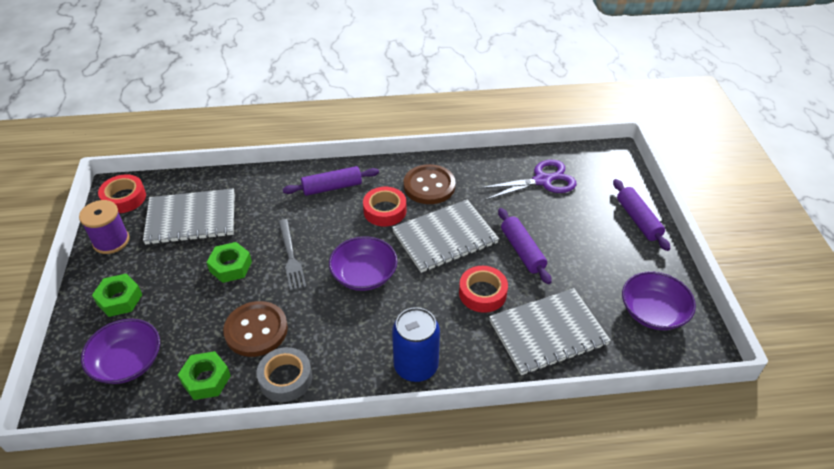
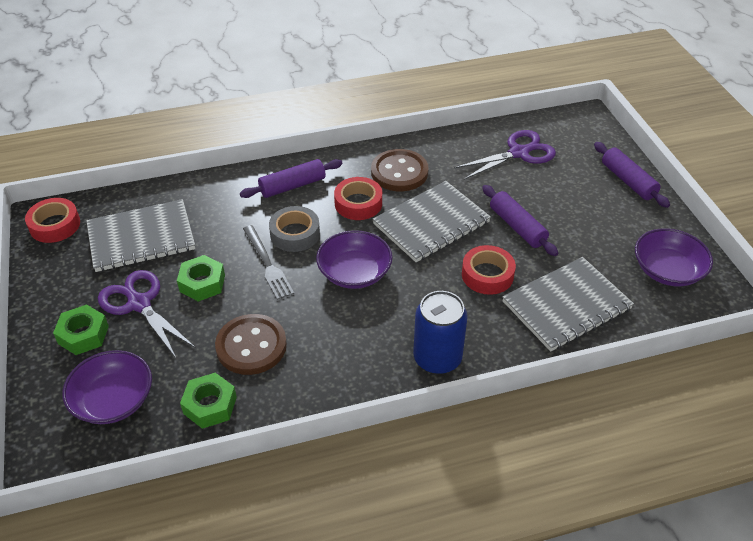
camera: 10 degrees left, 0 degrees up
(111, 241) = (54, 273): purple spool -> none
(173, 277) = (139, 303): none -> purple scissors
(285, 378) = (299, 391): grey tape -> grey tape (295, 234)

